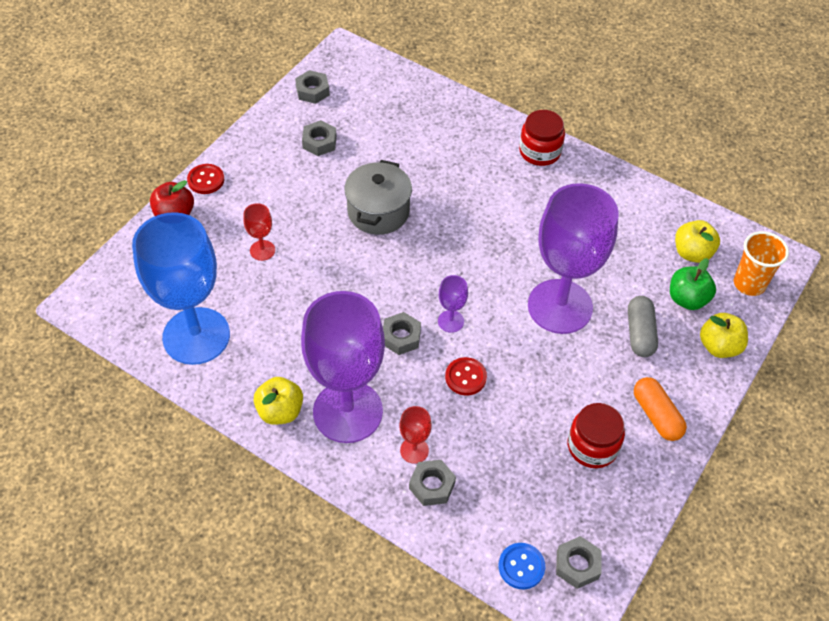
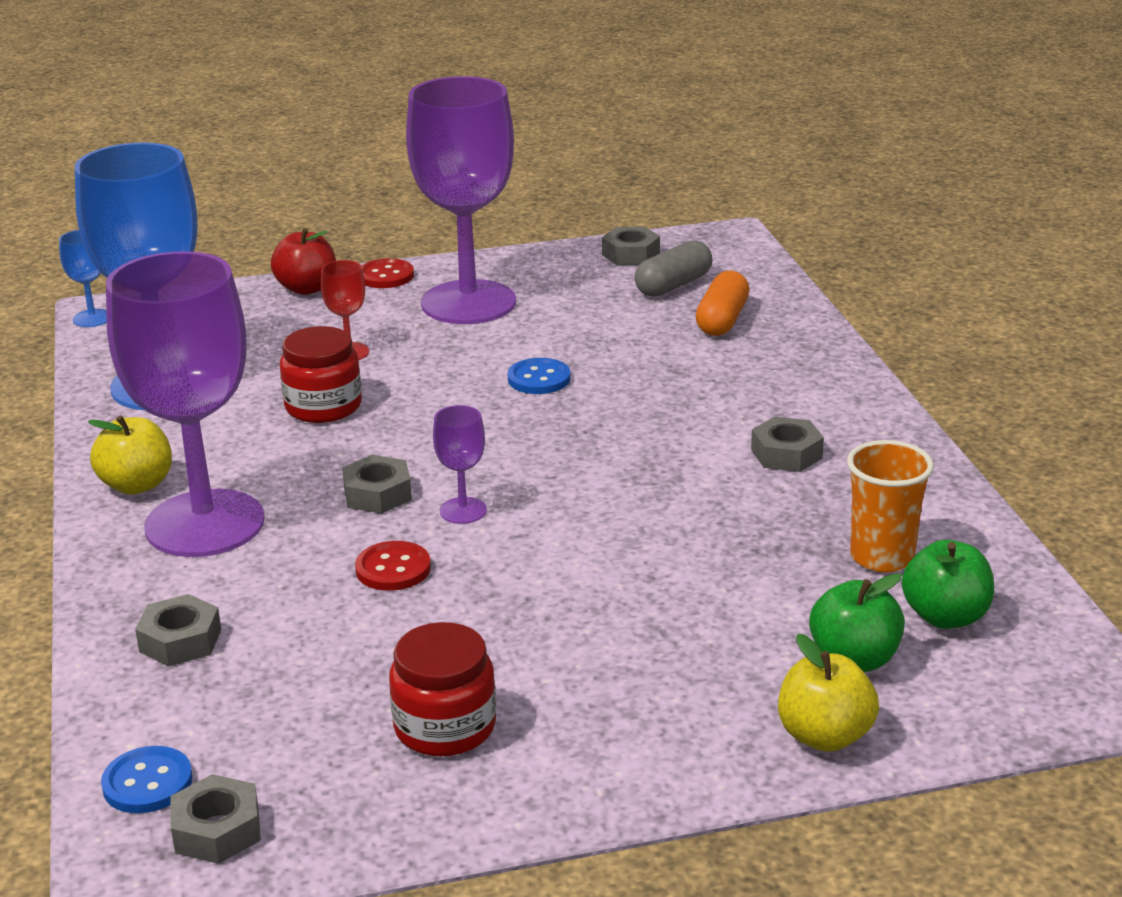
camera: 45 degrees right, 25 degrees down
(81, 312) = (92, 318): none -> blue goblet
(319, 142) = (567, 296): grey nut -> grey nut (786, 454)
(378, 211) = (539, 379): grey pot -> blue button
(414, 450) = (217, 598): red goblet -> none
(540, 151) = (858, 416): red jar -> red jar (323, 406)
(560, 306) = (636, 569): purple goblet -> purple goblet (468, 303)
(640, 333) = (714, 655): grey capsule -> grey capsule (673, 285)
(656, 415) = (594, 751): orange capsule -> orange capsule (722, 320)
(692, 253) = (945, 616): yellow apple -> green apple
(749, 284) = (997, 697): orange cup -> orange cup (882, 557)

